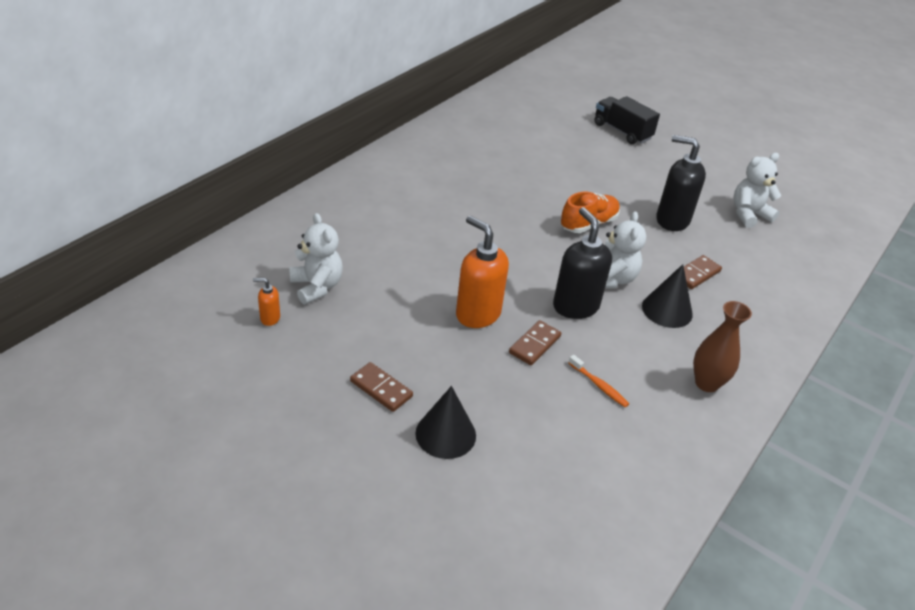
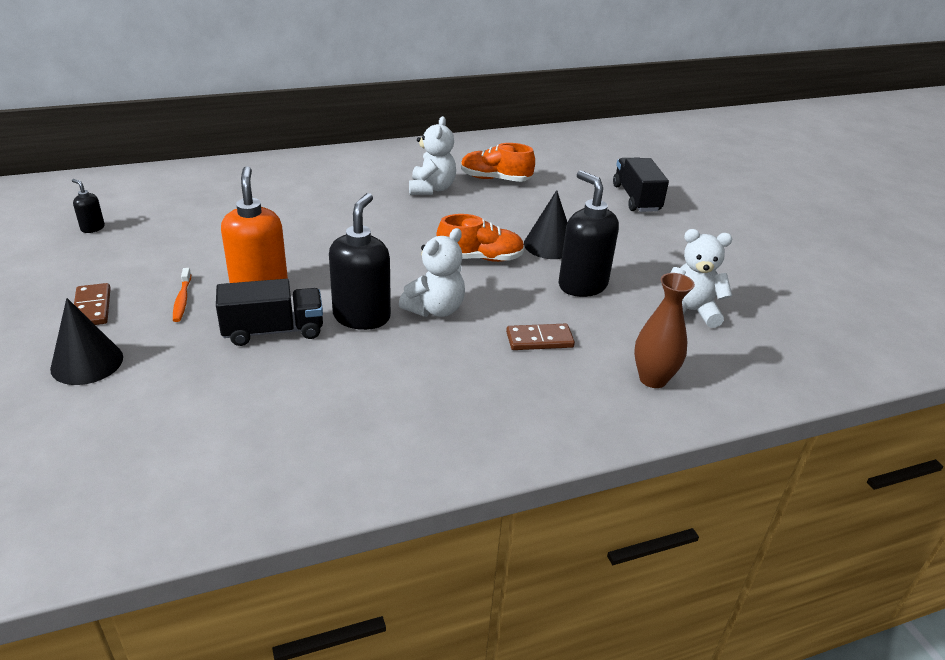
camera: 35 degrees right, 5 degrees down
(270, 318) = (92, 228): orange soap dispenser -> black soap dispenser
(316, 287) = (160, 220): white teddy bear -> white teddy bear (431, 189)
(514, 147) = (495, 179): none -> orange shoe
(535, 345) = (273, 331): brown domino -> black truck
(599, 385) = (282, 389): orange toothbrush -> orange toothbrush (182, 300)
(667, 310) = (455, 357): black cone -> black cone (549, 245)
(706, 383) = (400, 438): brown vase -> brown vase (653, 379)

